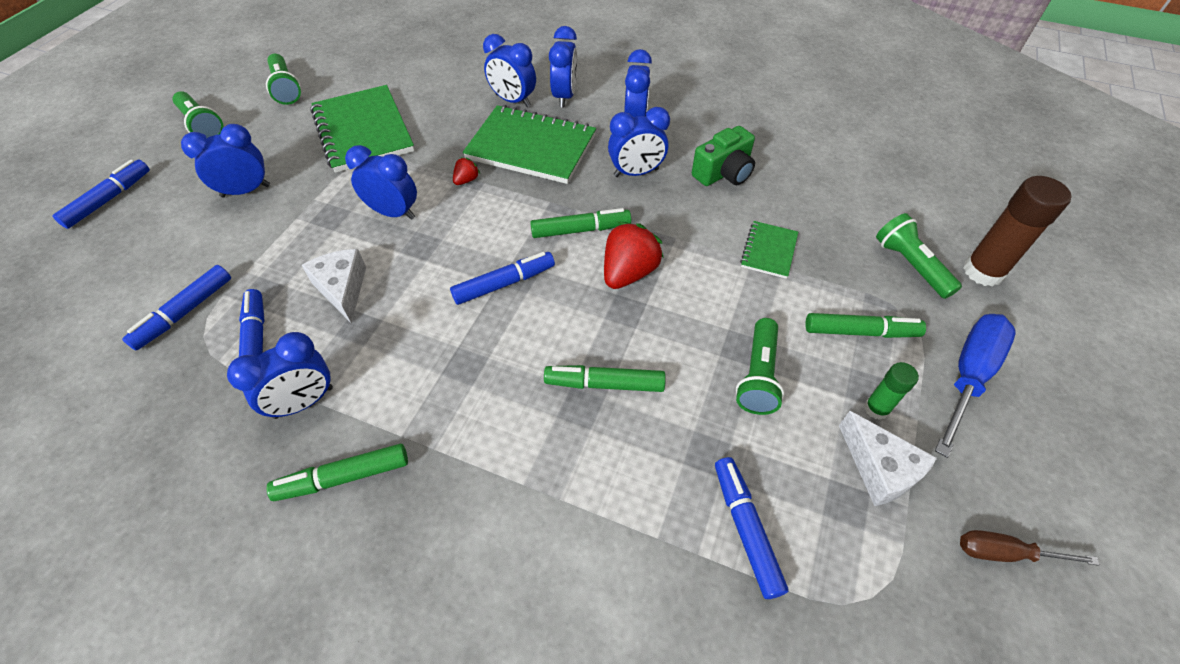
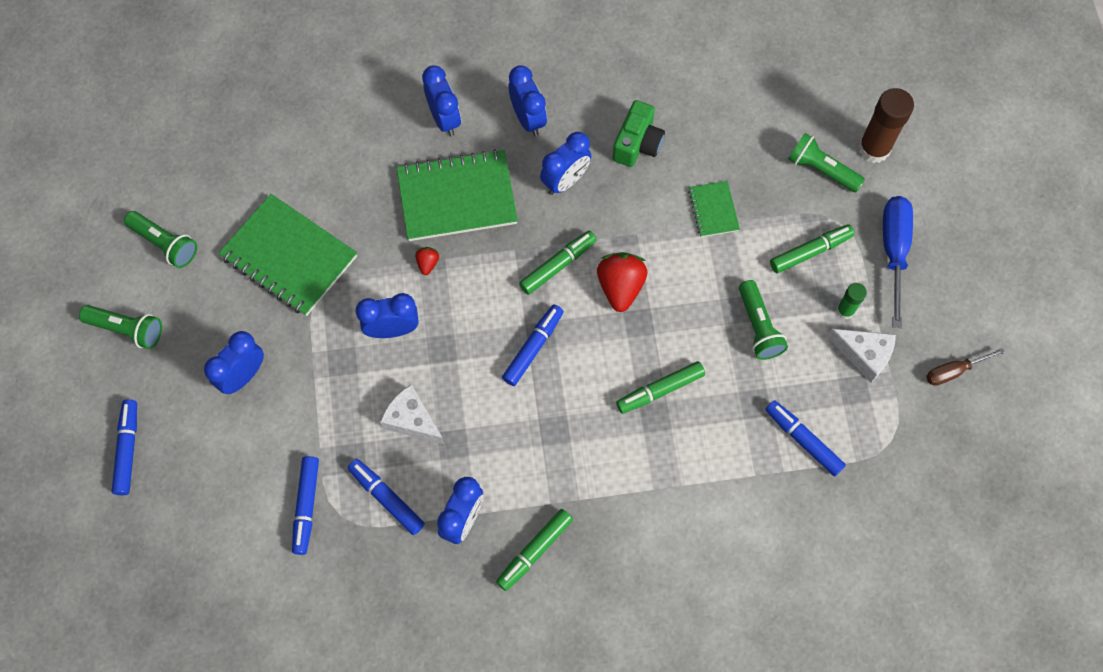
camera: 30 degrees left, 15 degrees up
(513, 101) = (400, 149): blue clock -> none

